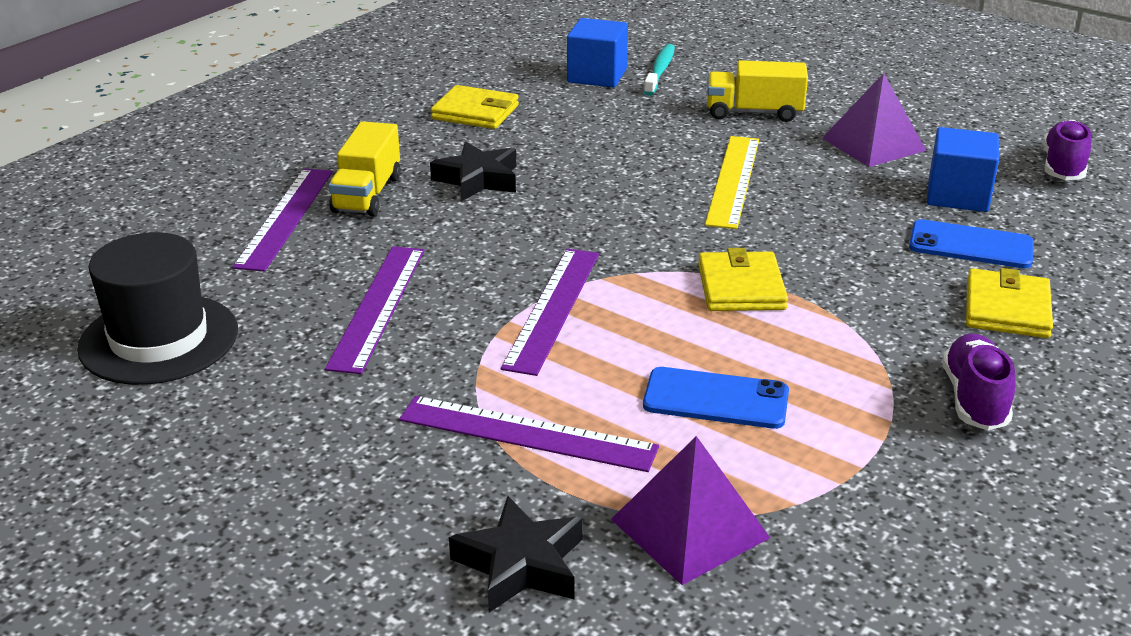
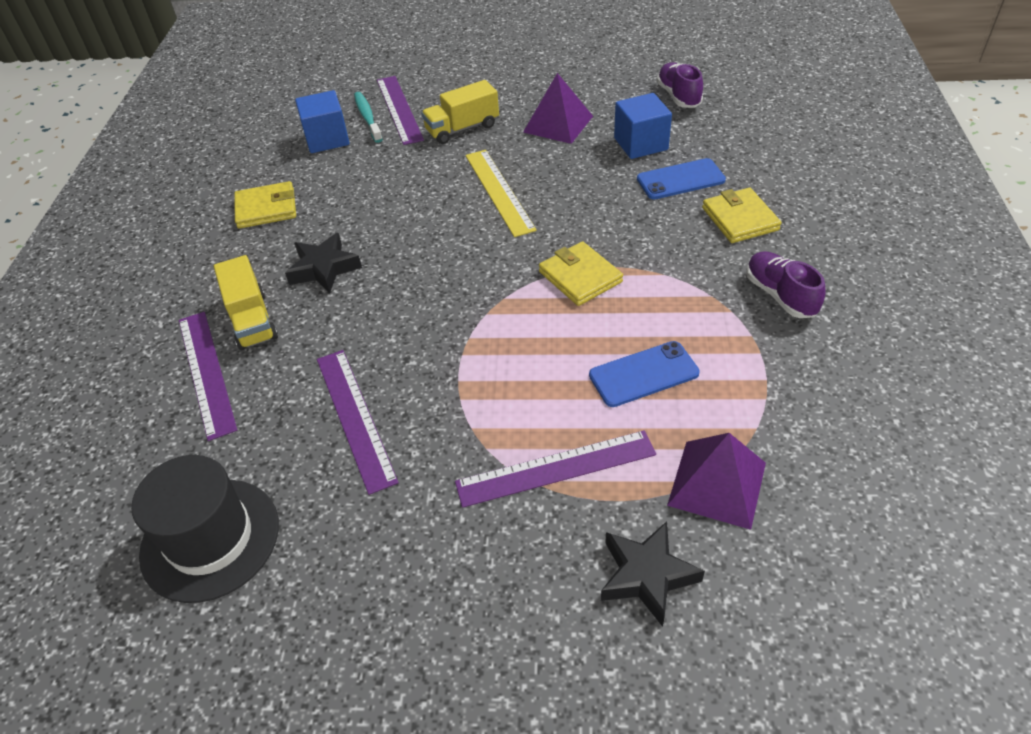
camera: 30 degrees left, 15 degrees up
(553, 308) = (478, 355): purple ruler -> purple ruler (399, 109)

